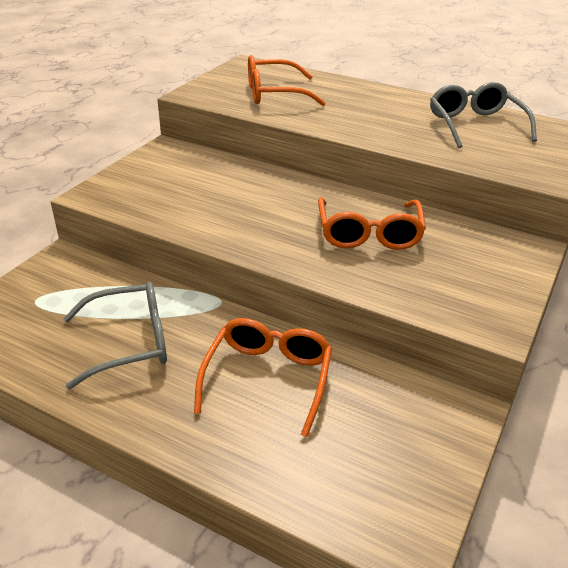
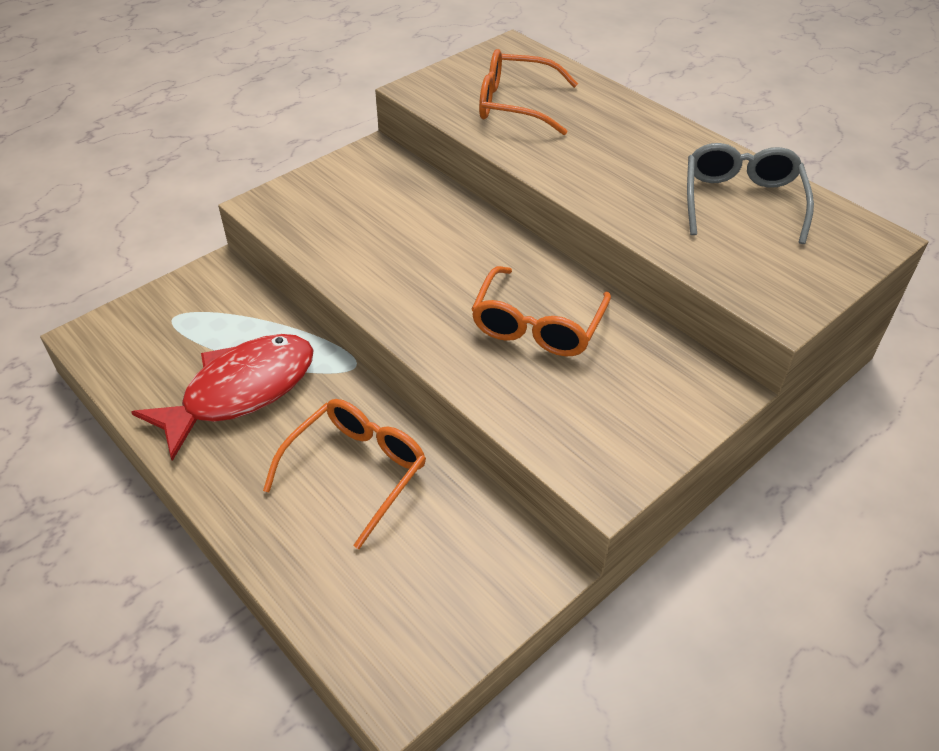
camera: 20 degrees right, 10 degrees up
(130, 342) = (241, 392): grey glasses -> red fish

